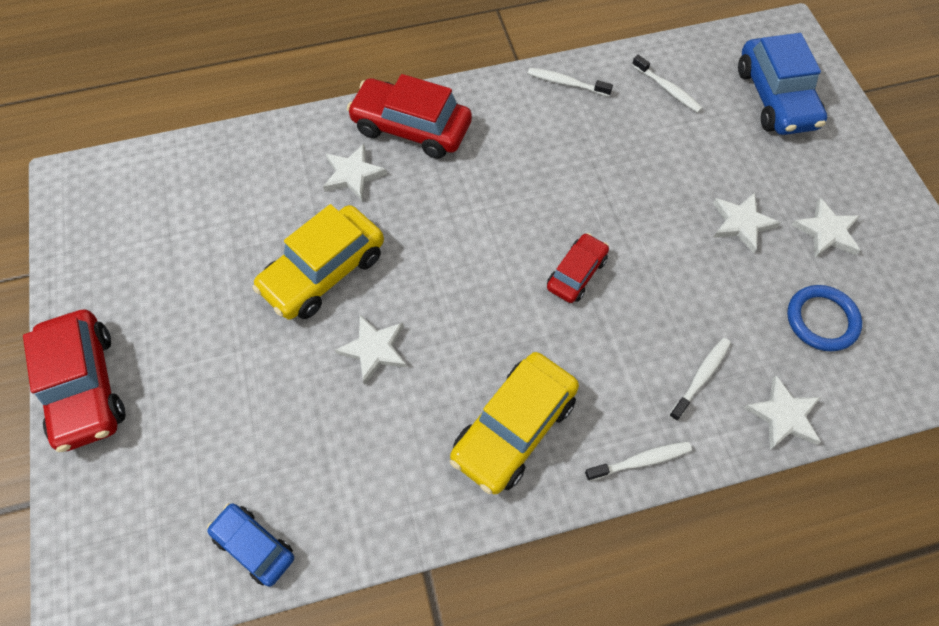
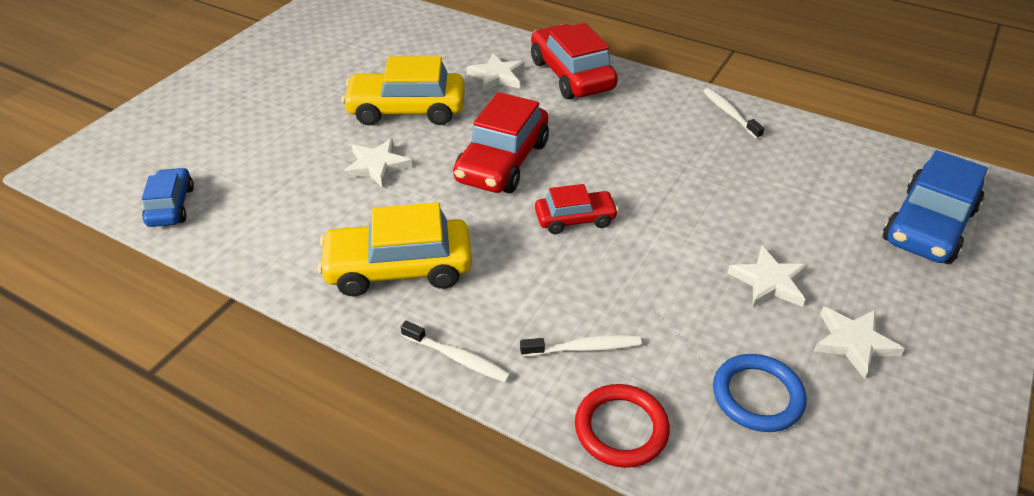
camera: 45 degrees right, 20 degrees down
(85, 387) = (210, 79): red car -> red car (502, 161)
(667, 89) = (819, 163): white toothbrush -> none
(783, 416) = (621, 428): white star -> red ring

